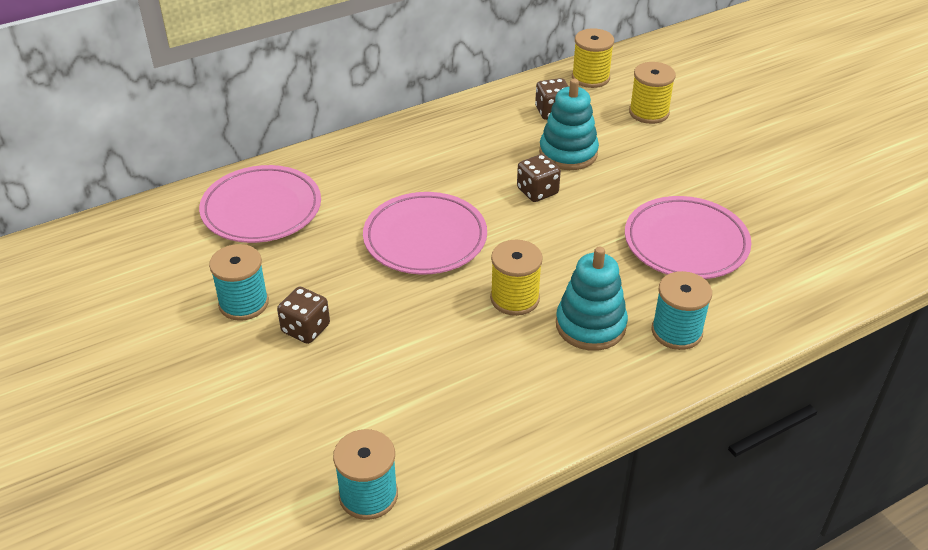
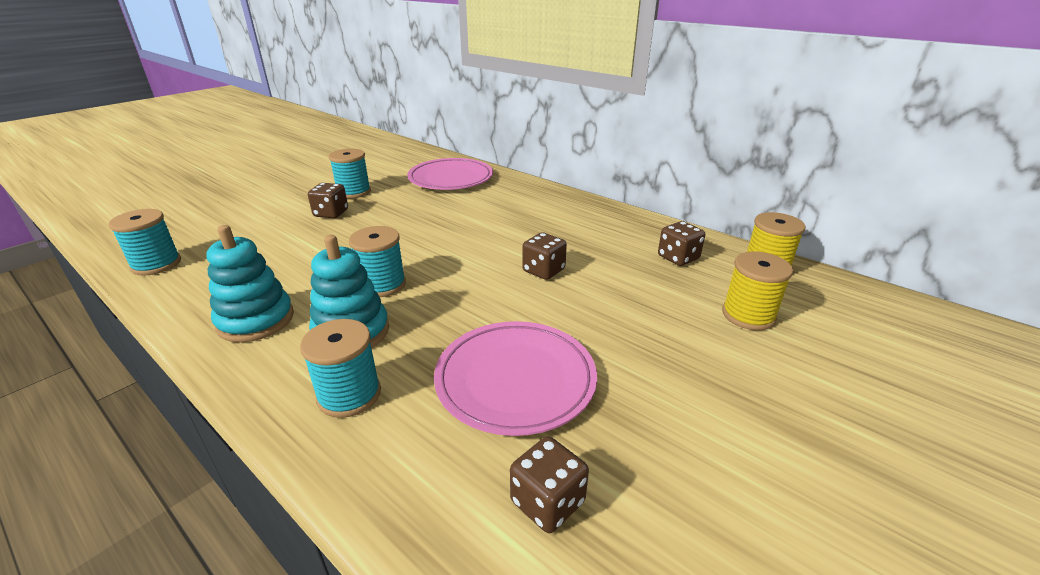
camera: 70 degrees right, 10 degrees down
(425, 238) = (447, 234): pink plate -> none
(514, 298) = (382, 285): yellow spool -> turquoise spool
(568, 153) = (618, 277): turquoise stacking toy -> turquoise stacking toy (256, 320)
(796, 254) = (547, 502): none -> brown dice

